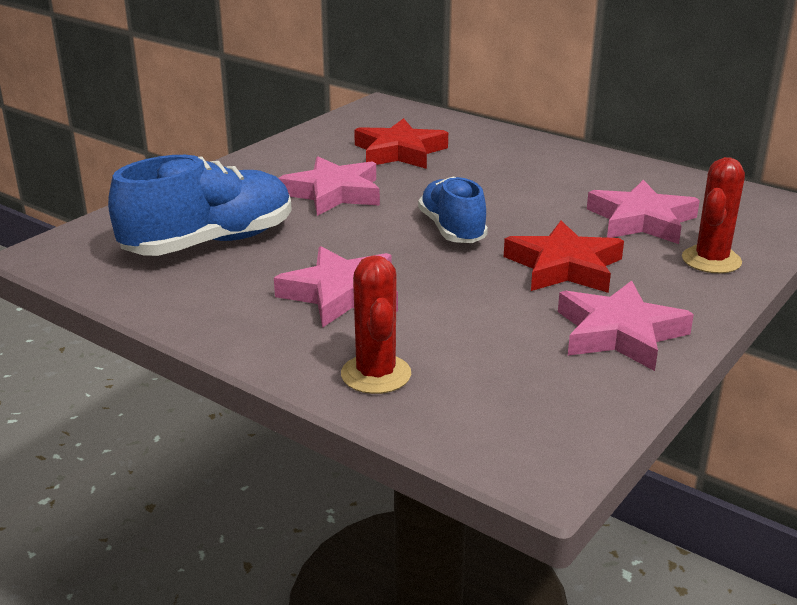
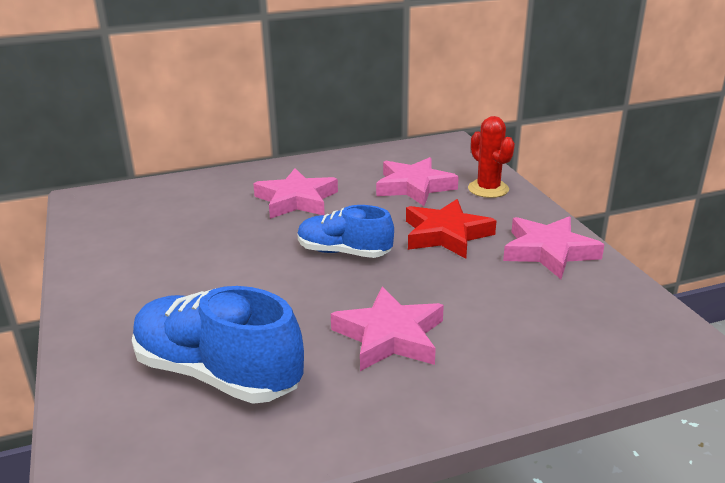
camera: 55 degrees left, 0 degrees up
(210, 243) = (217, 373): blue shoe -> blue shoe turned 60 degrees counterclockwise
(333, 193) = (212, 277): pink star -> pink star (296, 200)
(376, 374) = (527, 365): red cactus -> none
(400, 152) = (184, 223): red star -> none

